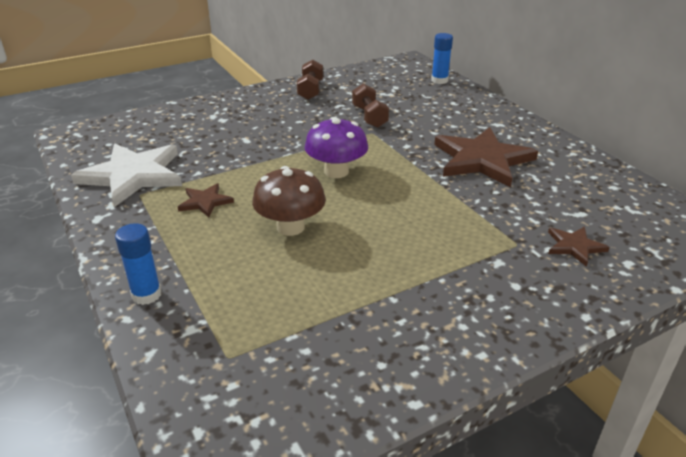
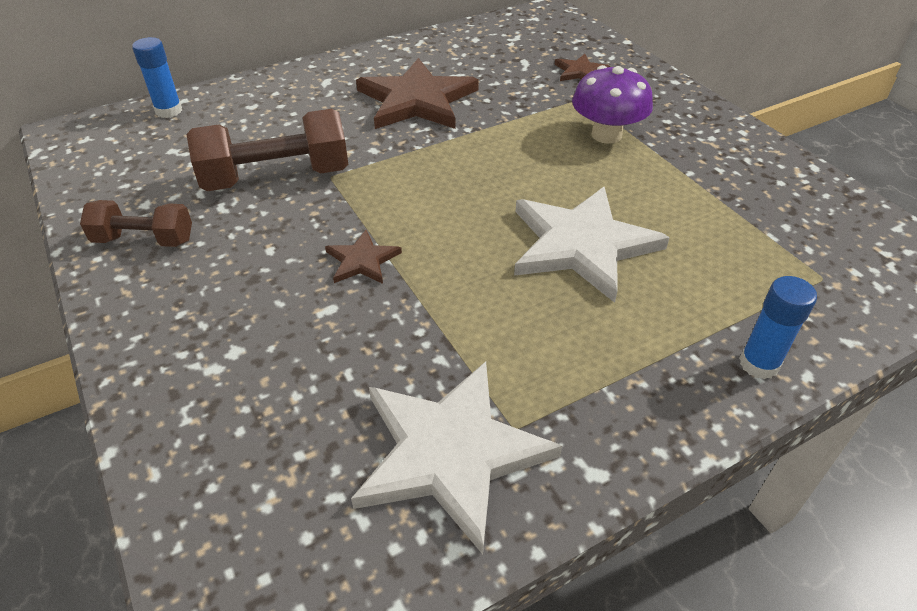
camera: 90 degrees left, 10 degrees up
(205, 202) = (531, 336): brown star -> brown star (362, 260)
(290, 227) = (582, 245): brown mushroom -> white star
(336, 171) = (442, 208): purple mushroom -> purple mushroom (606, 135)
(369, 117) = (276, 177): brown dumbbell -> brown dumbbell, size x1.67

